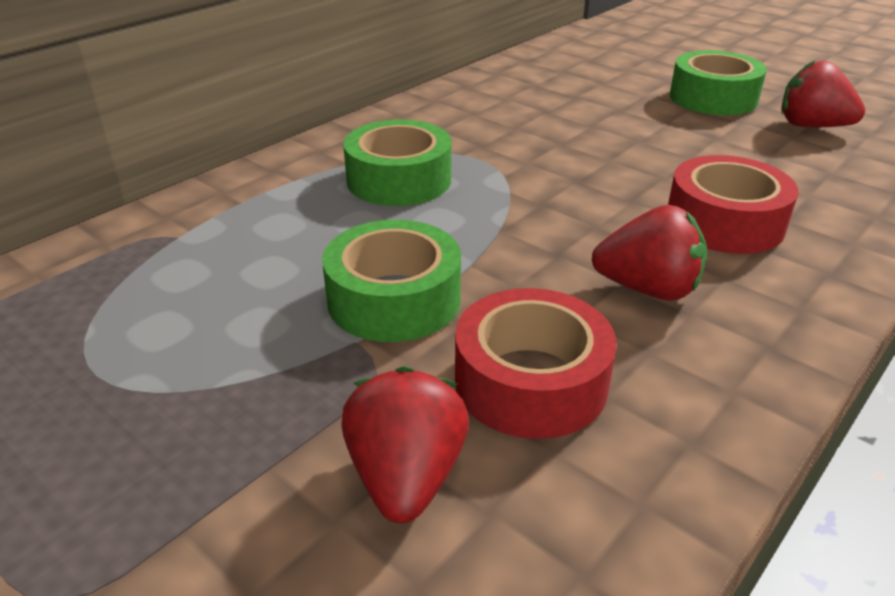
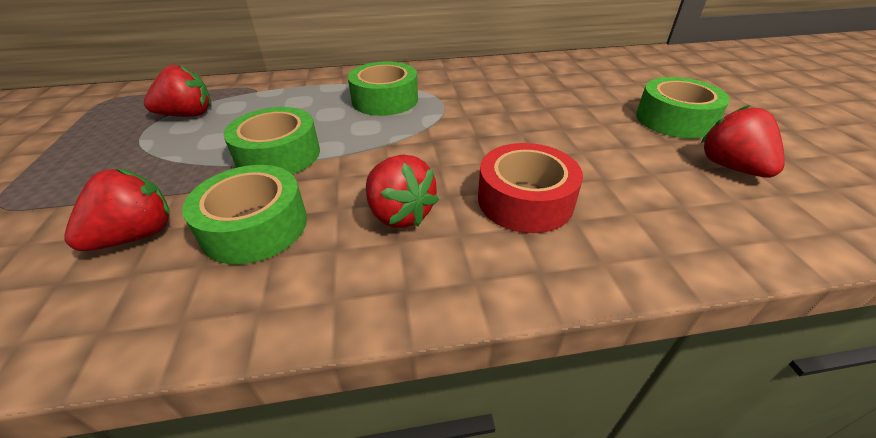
camera: 40 degrees right, 5 degrees up
(127, 315) = (188, 115): none -> red strawberry
(531, 382) = (255, 226): red tape -> green tape

